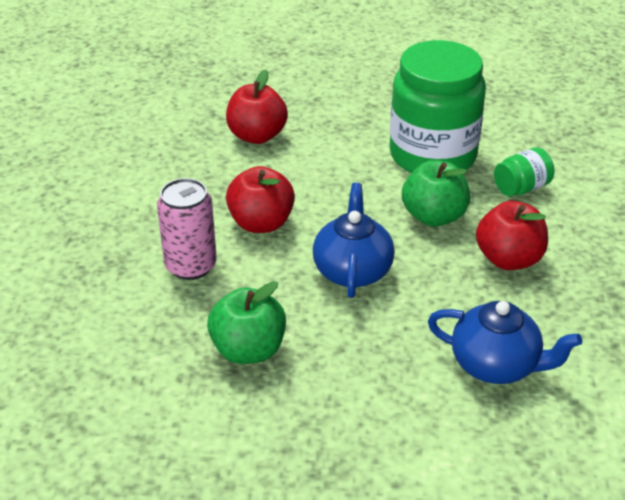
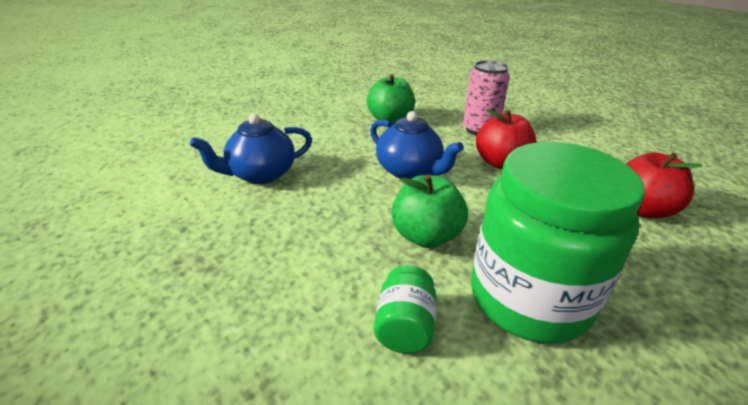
camera: 130 degrees right, 5 degrees down
(509, 259) = (326, 240): red apple -> none

